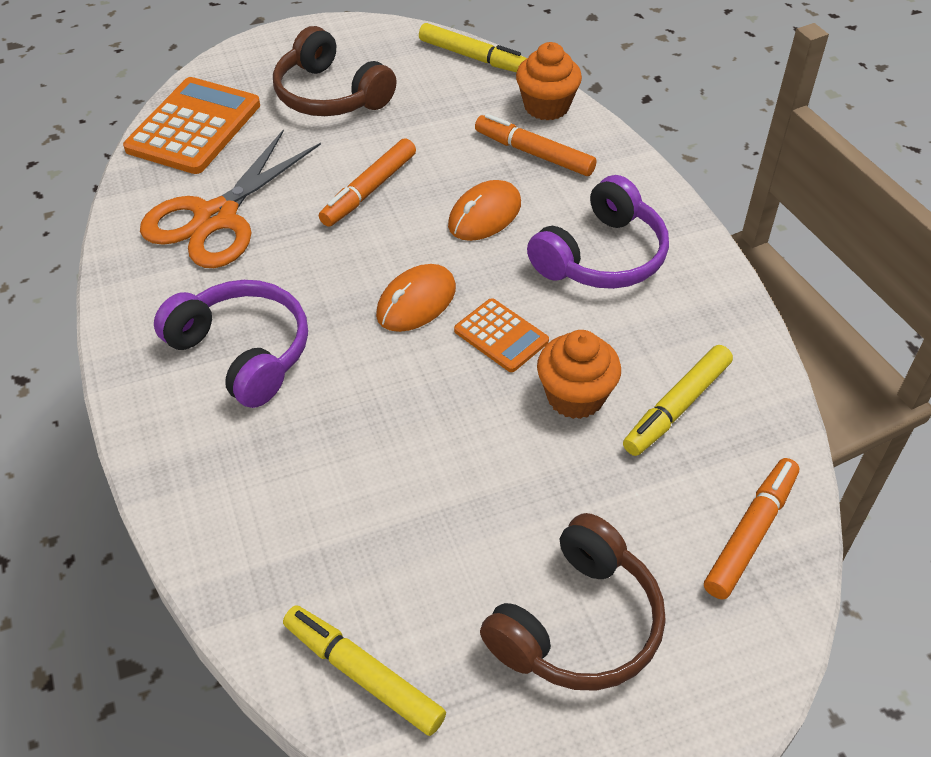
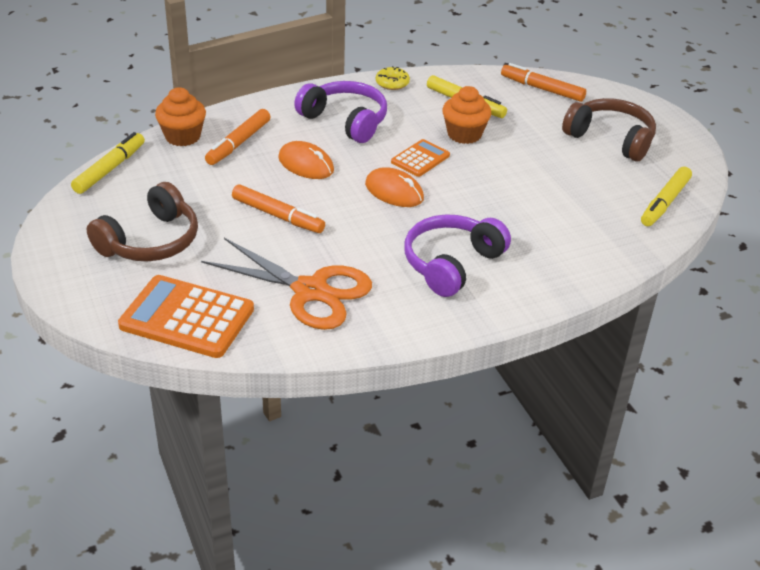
camera: 95 degrees left, 10 degrees down
(726, 314) = (392, 83): none -> yellow donut

